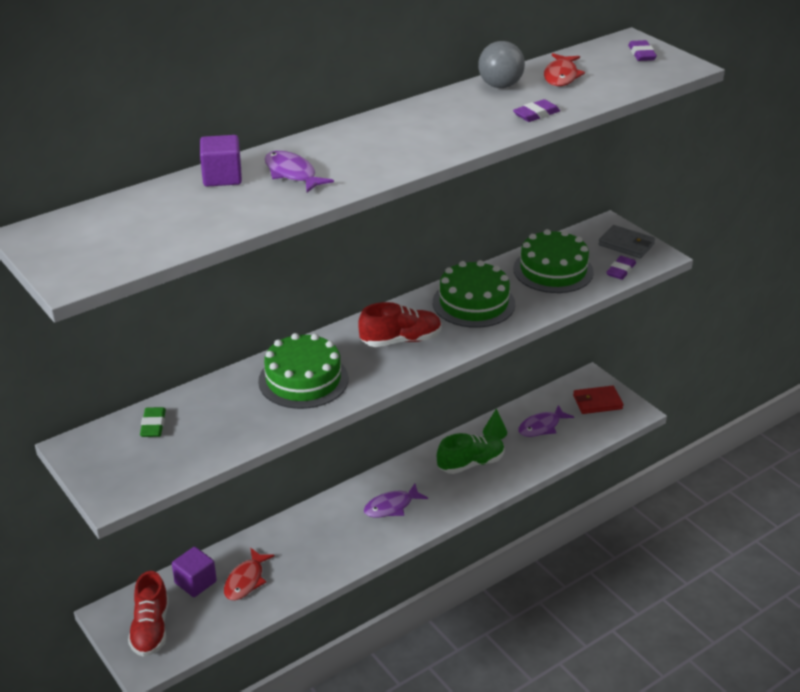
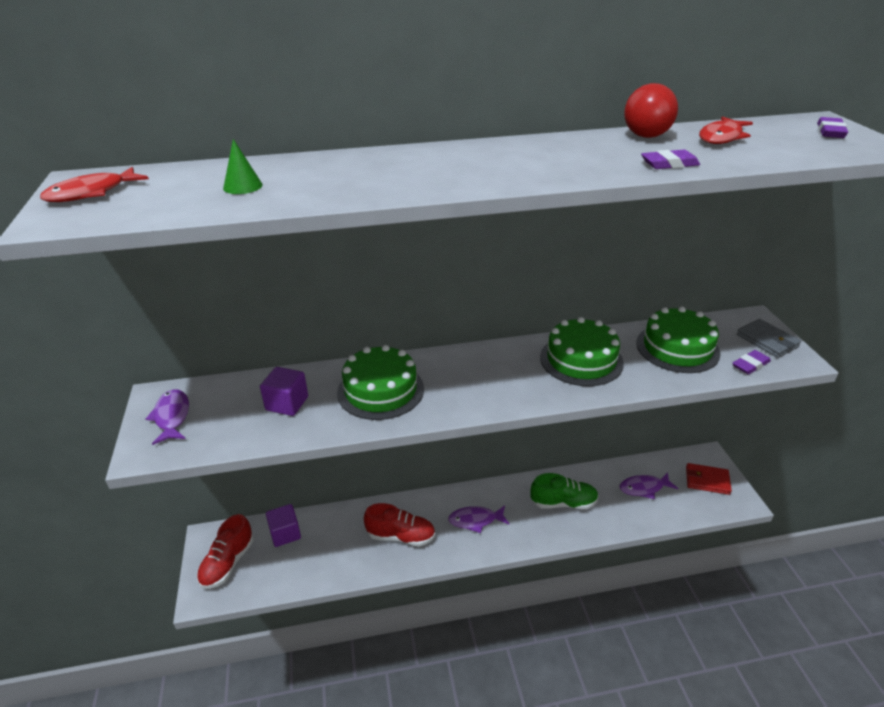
camera: 25 degrees right, 0 degrees up
(153, 425) = (229, 395): green eraser -> none
(222, 177) = (295, 165): purple cube -> purple cube (287, 403)
(246, 580) = (323, 547): red fish -> red fish (91, 193)
(292, 174) = (362, 173): purple fish -> purple fish (172, 417)
(401, 340) = (491, 377): red shoe -> red shoe (401, 536)
(495, 432) = (598, 479): green cone -> green cone (242, 186)
(500, 86) = (646, 136): grey ball -> red ball

